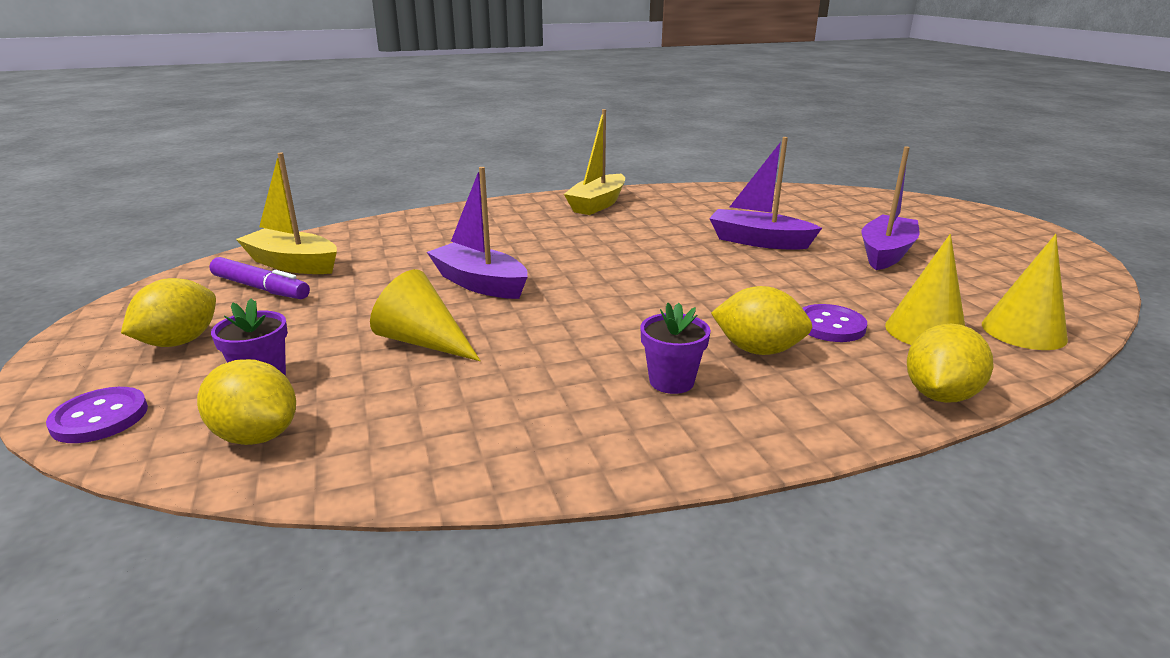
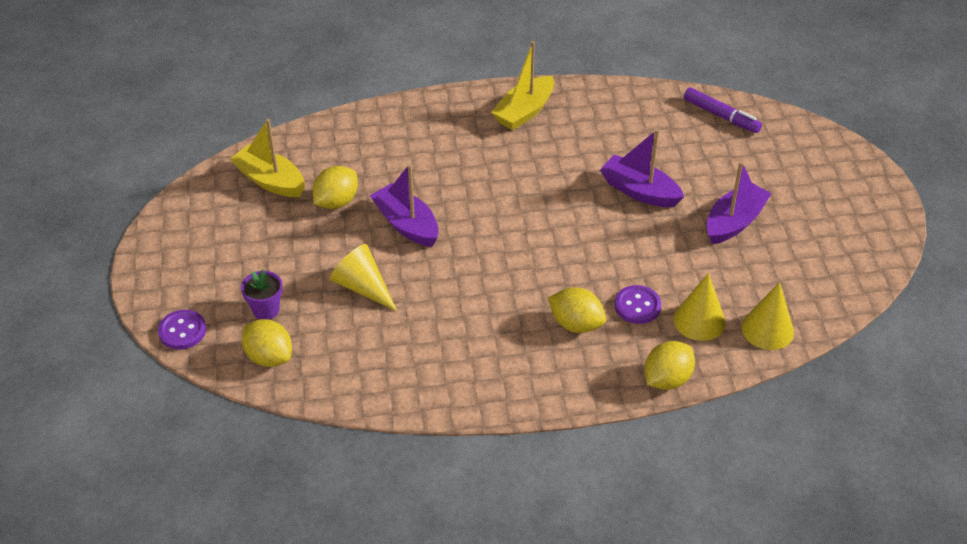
camera: 10 degrees right, 20 degrees up
(180, 342) = (210, 266): yellow lemon -> yellow lemon (336, 202)
(260, 288) = (251, 210): purple marker -> purple marker (721, 116)
(671, 381) = (509, 345): purple flower pot -> none

